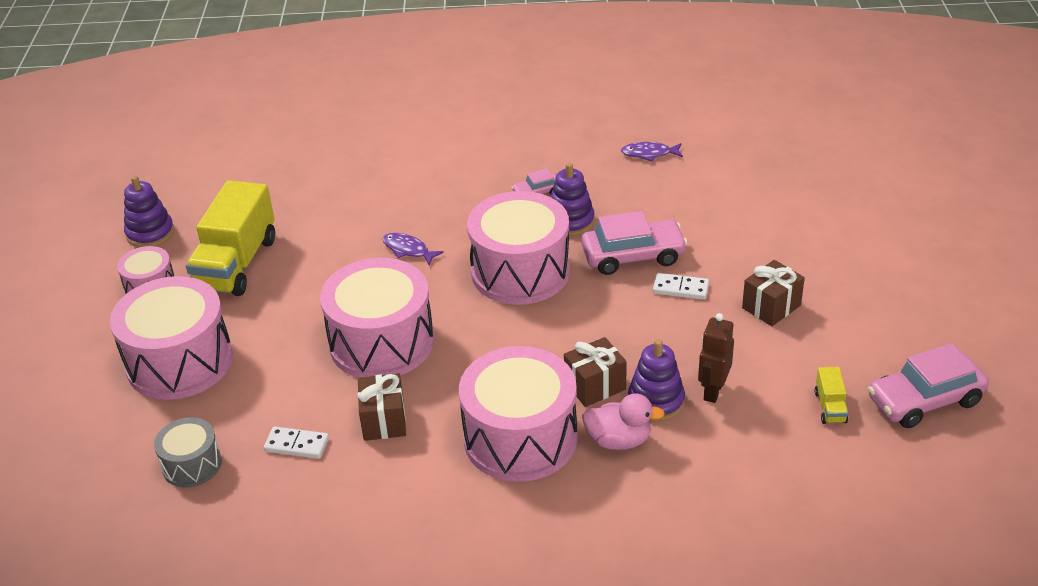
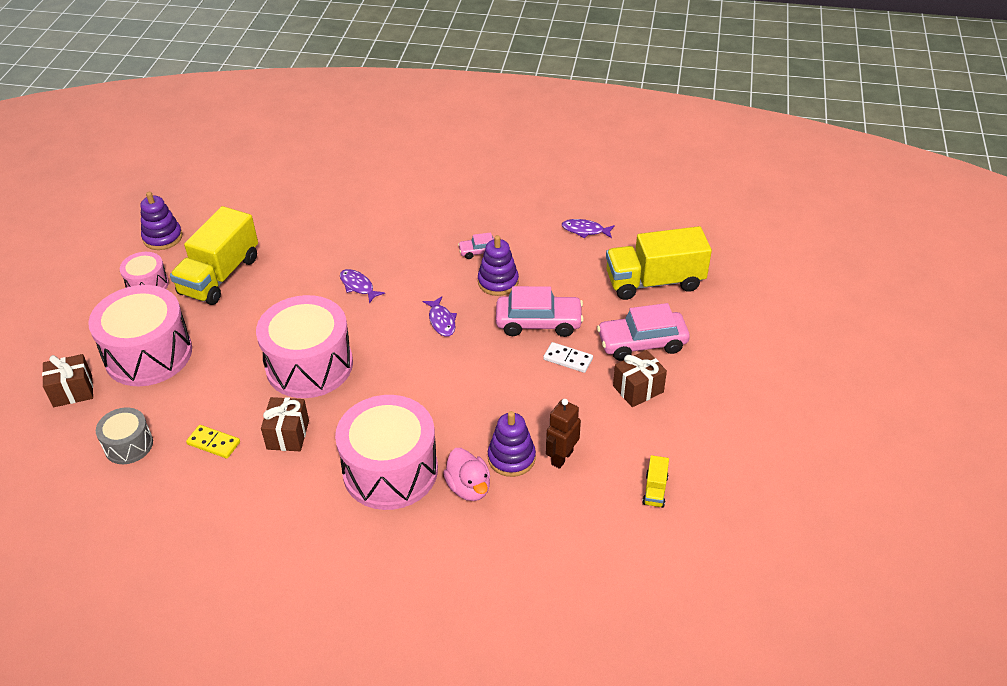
camera: 10 degrees right, 5 degrees up
(296, 445) = (213, 443): white domino -> yellow domino
(520, 271) = (441, 321): pink drum -> purple fish
(595, 386) = (466, 435): brown gift -> brown gift (73, 391)
(619, 440) = (469, 487): pink duck -> pink duck turned 45 degrees clockwise
(747, 195) = (654, 282): none -> yellow truck
(924, 400) = (738, 499): pink car -> pink car (642, 343)

